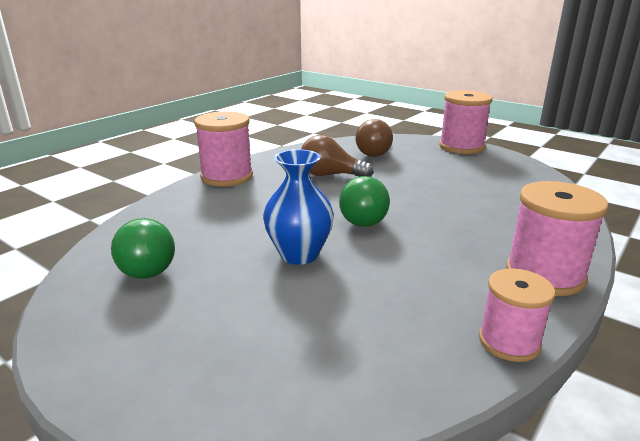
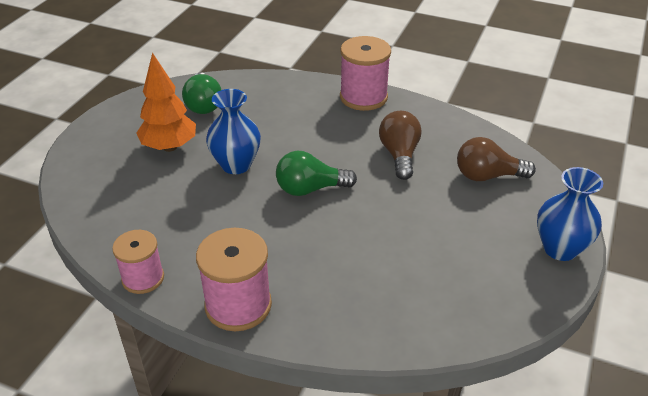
camera: 75 degrees right, 15 degrees up
(145, 266) = (203, 104): green light bulb -> green light bulb turned 60 degrees counterclockwise
(226, 301) = (169, 147): none -> orange tree
(461, 147) = (560, 248): pink spool -> blue vase

